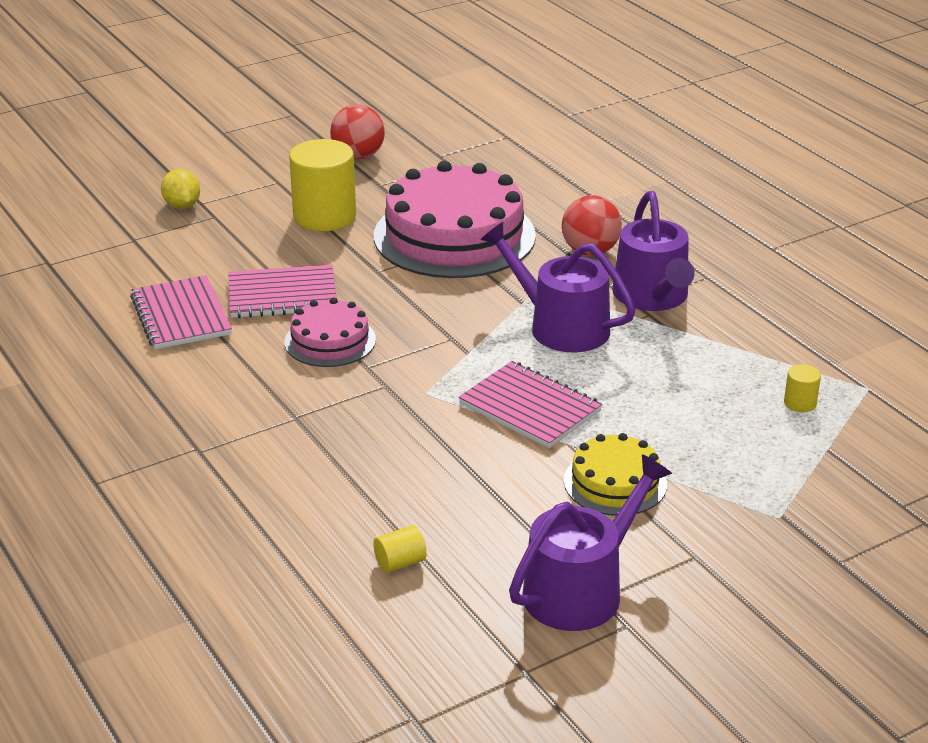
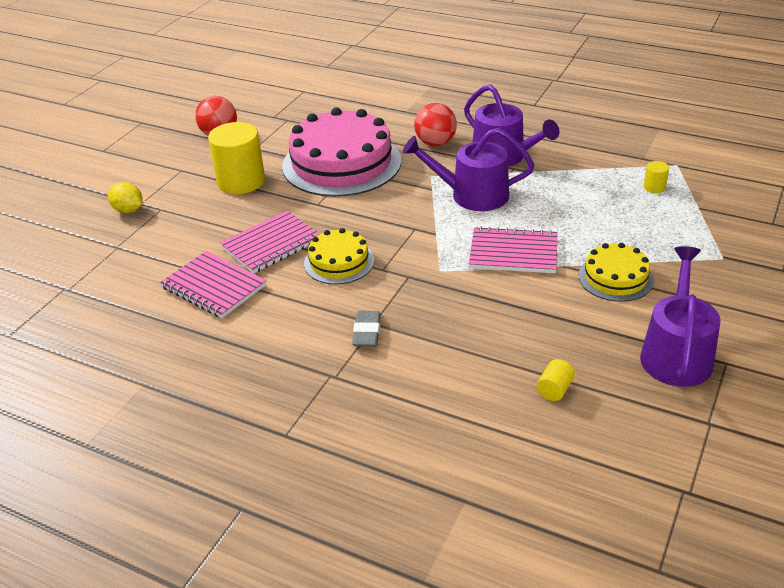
camera: 30 degrees left, 5 degrees up
(277, 422) = (367, 332): none -> grey eraser
(330, 341) = (339, 262): pink cake -> yellow cake

